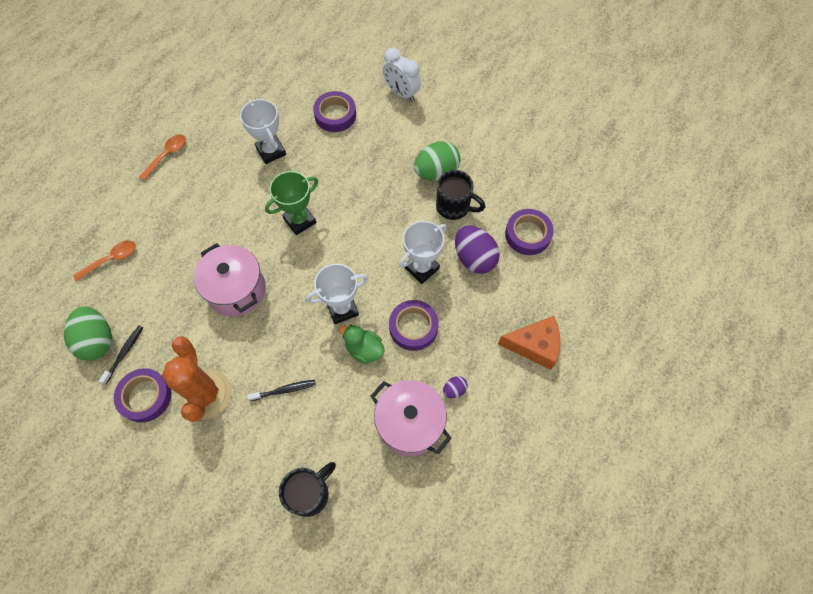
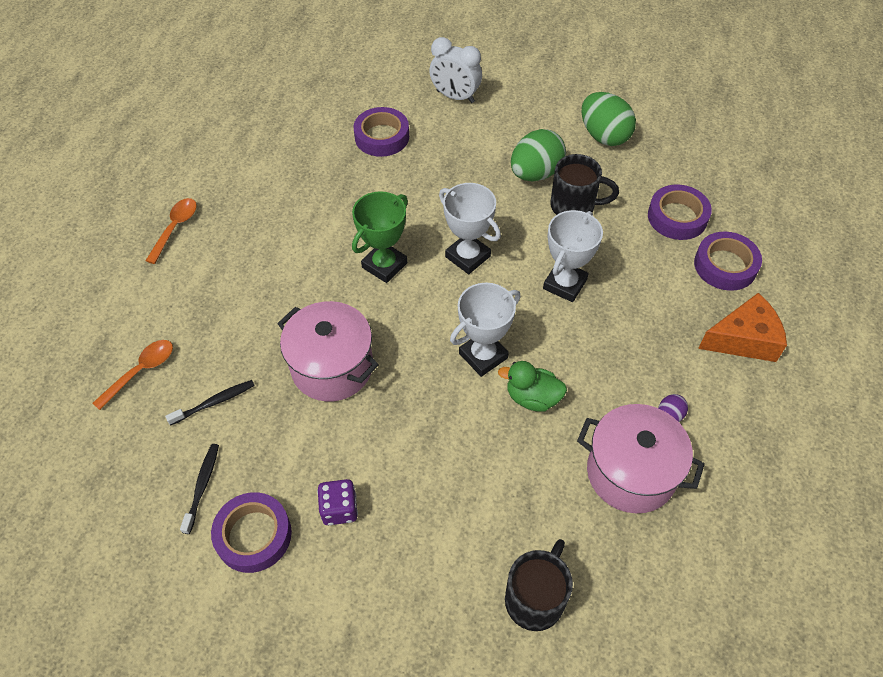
camera: 15 degrees left, 10 degrees down
(97, 340) = (157, 479): green egg -> green egg (604, 136)
(206, 394) = (339, 509): orange cactus -> purple dice
(271, 151) = (315, 194): white trophy -> white trophy (467, 256)
(284, 390) = (446, 475): black toothbrush -> black toothbrush (214, 402)
(413, 327) = (584, 355): purple tape -> purple tape (725, 265)
(474, 258) = (624, 258): purple egg -> none

